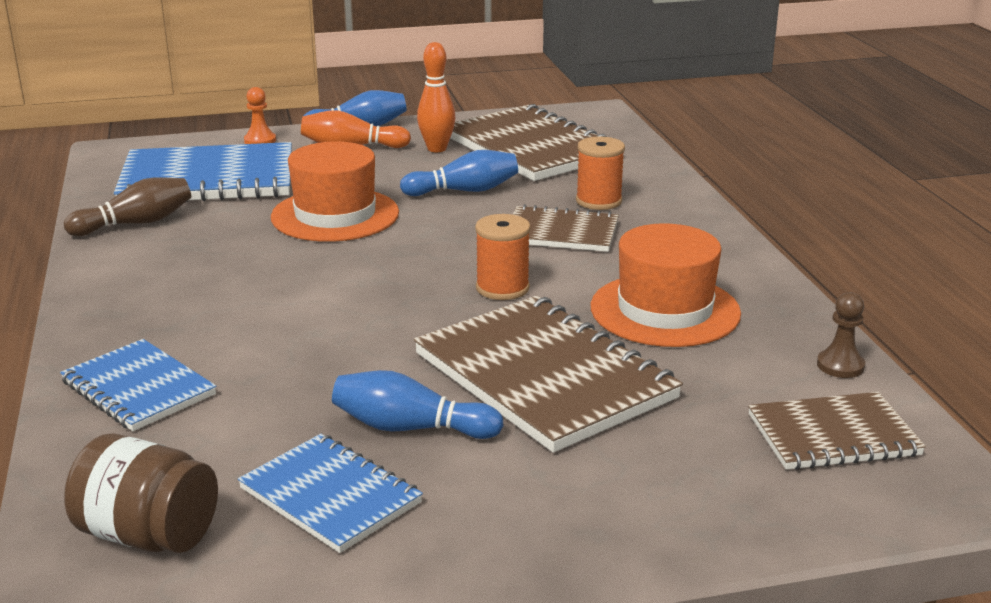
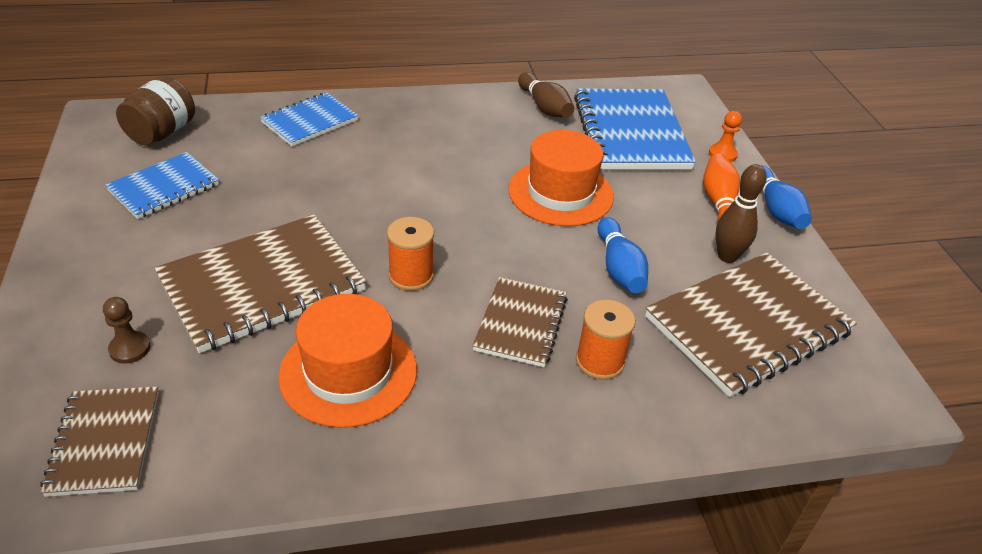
camera: 90 degrees right, 15 degrees up
(411, 428) = (221, 219): blue bowling pin -> none
(437, 149) = (727, 256): orange bowling pin -> brown bowling pin
(840, 366) = (208, 481): brown pawn -> brown pawn (130, 348)

